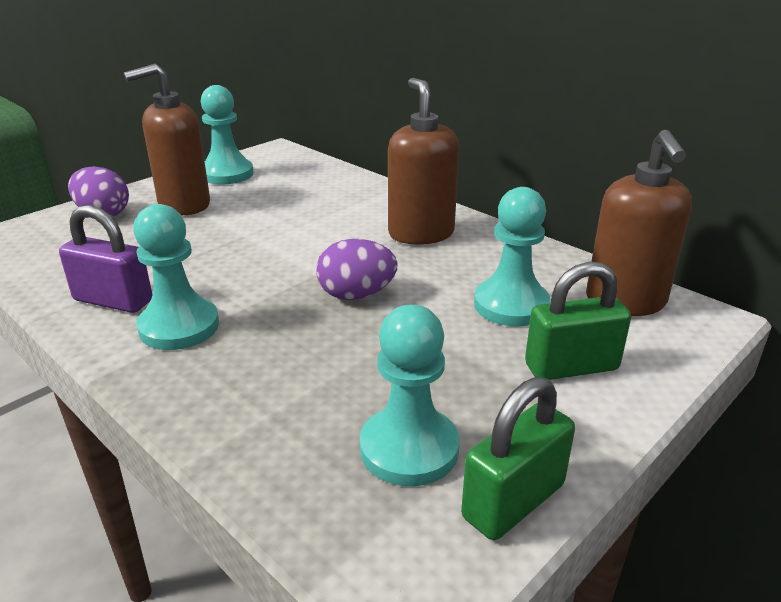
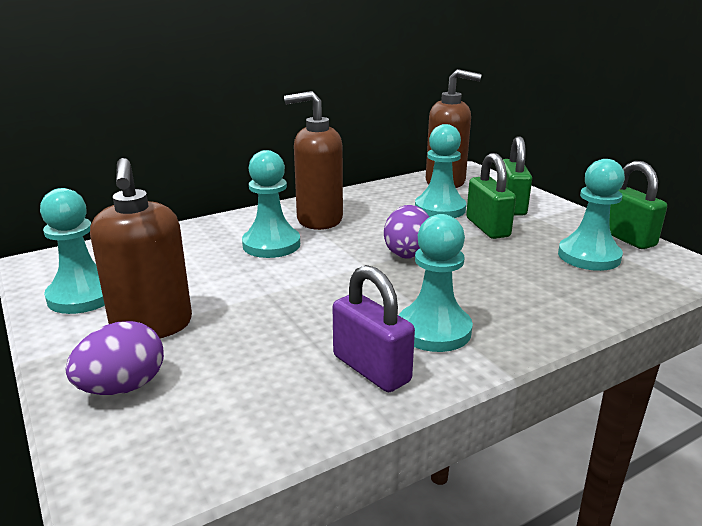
camera: 75 degrees left, 5 degrees down
(113, 300) = (371, 369): purple padlock -> purple padlock turned 75 degrees counterclockwise
(344, 221) = (271, 245): none -> turquoise pawn
(468, 348) = (487, 227): none -> green padlock

